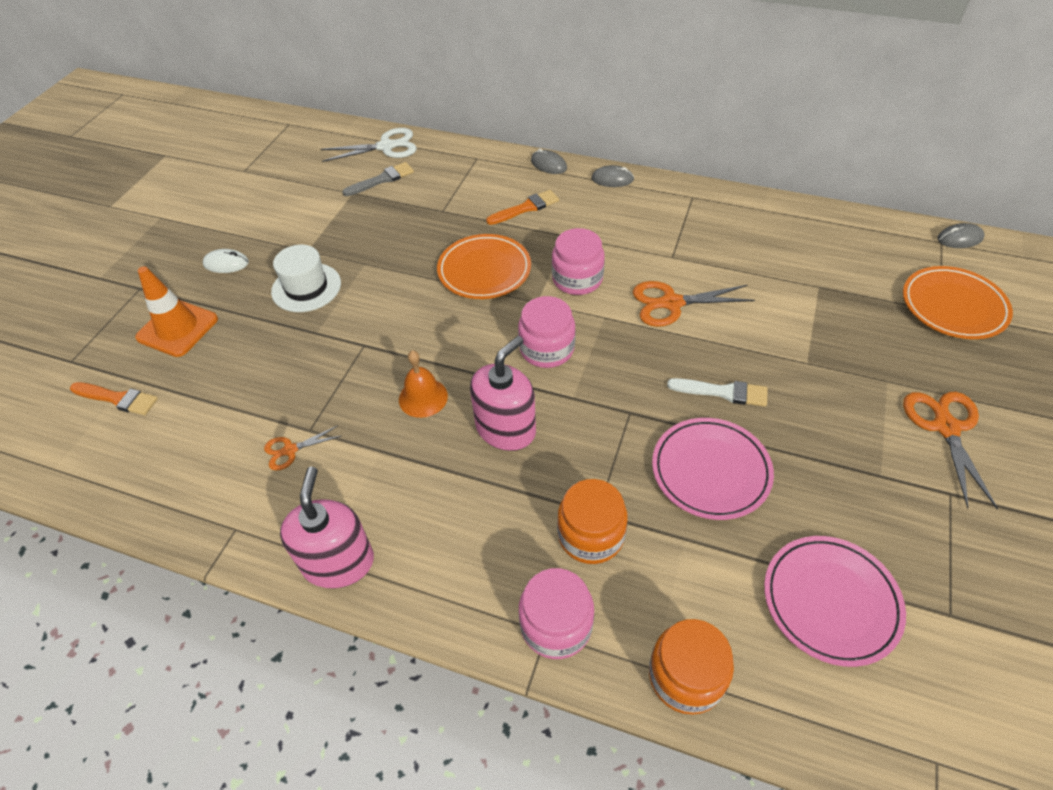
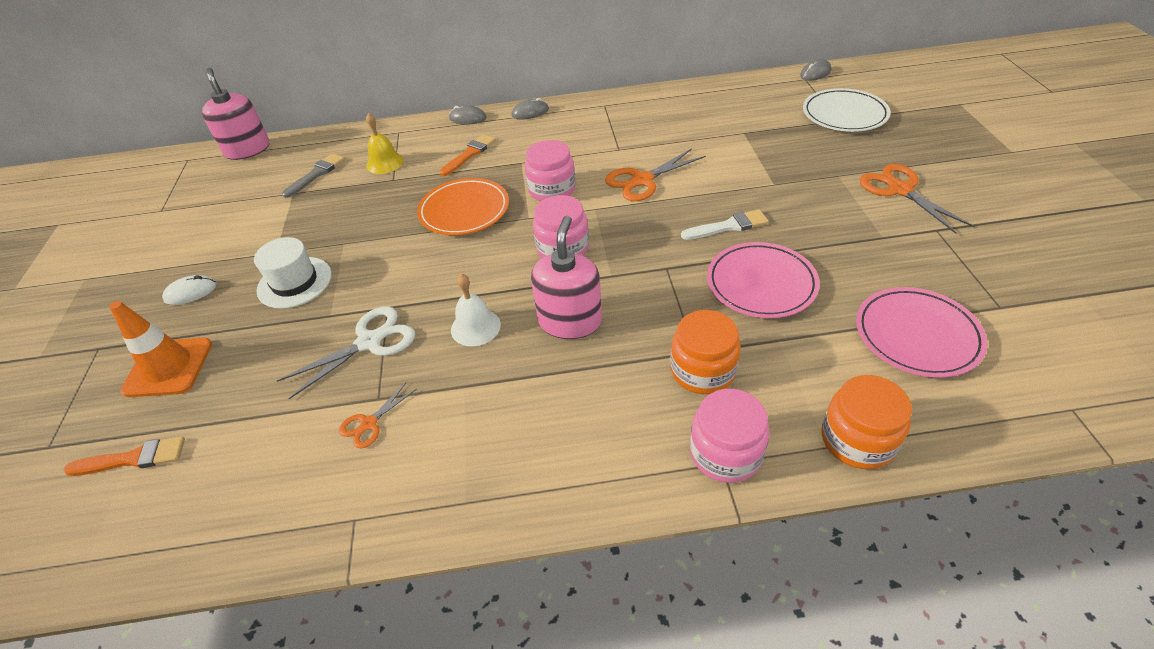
camera: 25 degrees left, 5 degrees down
(338, 562) = (486, 498): pink soap dispenser -> pink soap dispenser (248, 150)
(386, 147) = (304, 148): white scissors -> white scissors (370, 342)
(423, 397) = (475, 327): orange bell -> white bell
(445, 189) = (385, 163): none -> yellow bell
(953, 306) = (844, 114): orange plate -> white plate

